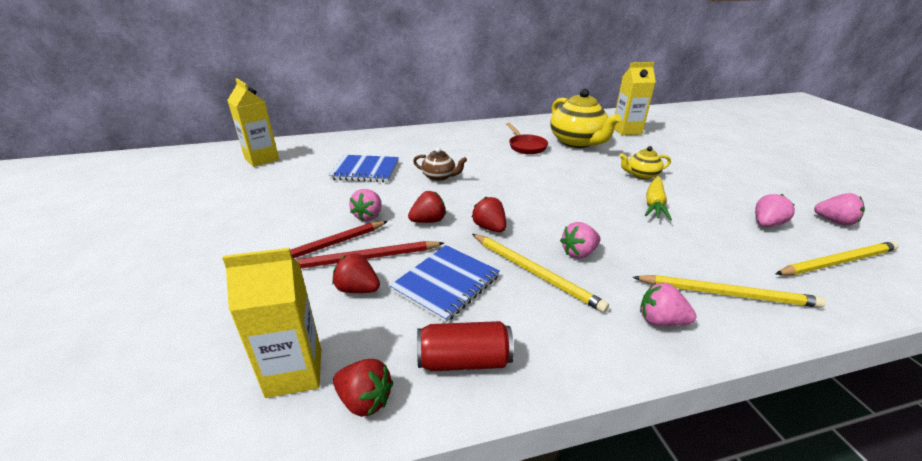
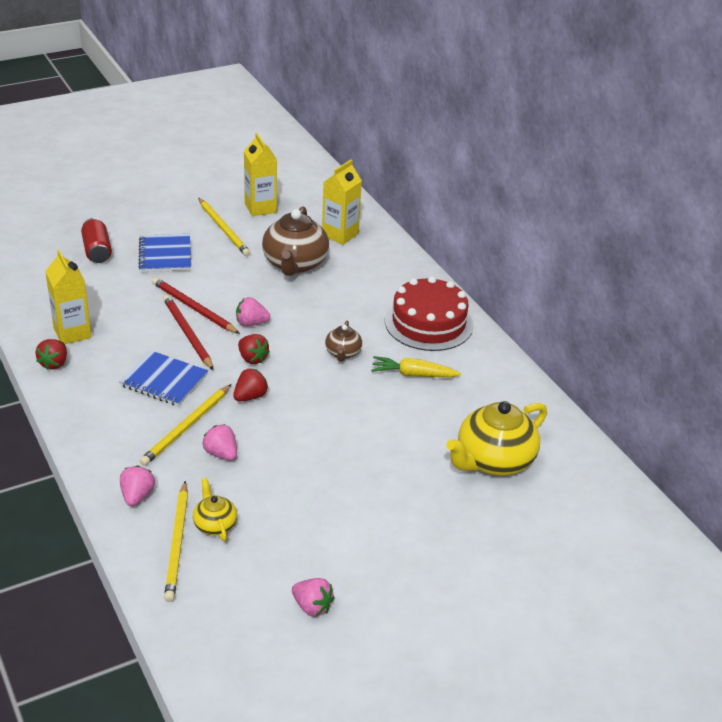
camera: 75 degrees right, 5 degrees up
(287, 184) = (295, 264): none -> brown teapot
(357, 289) = (150, 339): red strawberry -> none
(365, 170) = (340, 302): blue notebook -> blue notebook (165, 255)
(416, 142) = (428, 323): none -> red cake
(464, 360) = (87, 398): red can -> red can (97, 251)
(526, 146) = (456, 413): red pan -> none
(626, 131) = (568, 516): yellow carton -> yellow carton (260, 208)
(641, 175) = (408, 515): yellow teapot -> yellow teapot (215, 525)
(654, 204) = (332, 517): yellow carrot -> yellow carrot (413, 374)
(834, 221) = (337, 676): pink strawberry -> none
(837, 262) = (245, 644): yellow pencil -> yellow pencil (223, 229)

